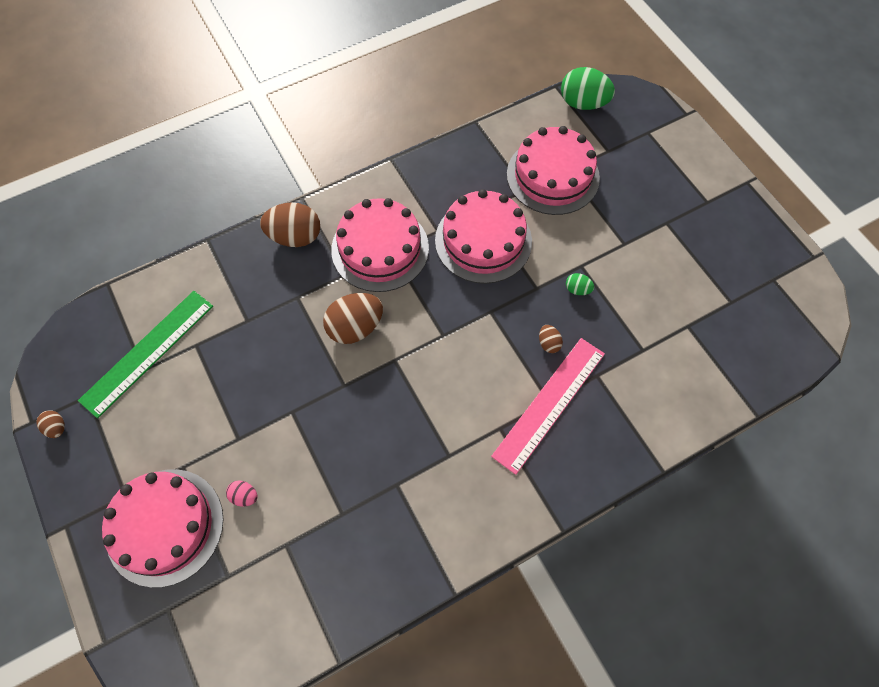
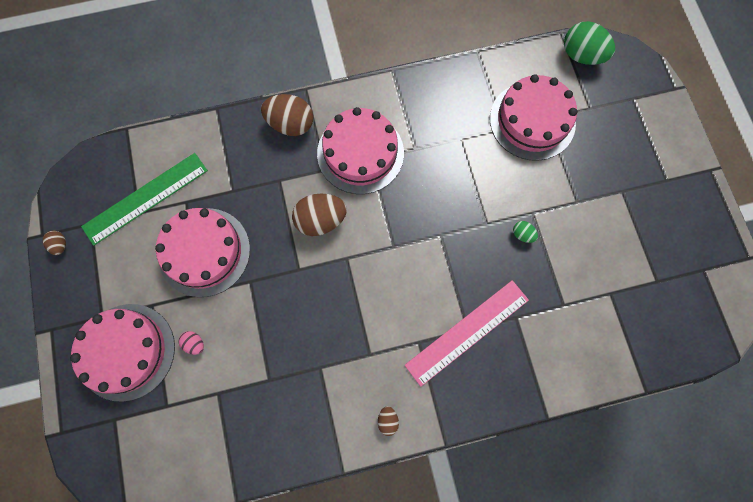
camera: 15 degrees right, 10 degrees up
(483, 241) = (452, 168): pink cake -> pink cake (204, 252)
(548, 343) = (482, 277): brown egg -> brown egg (387, 420)

